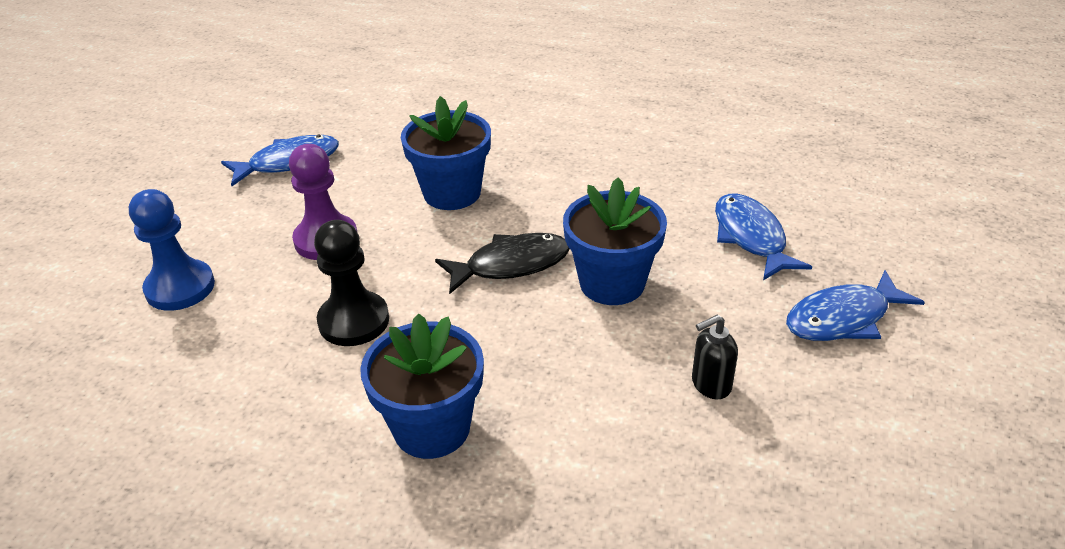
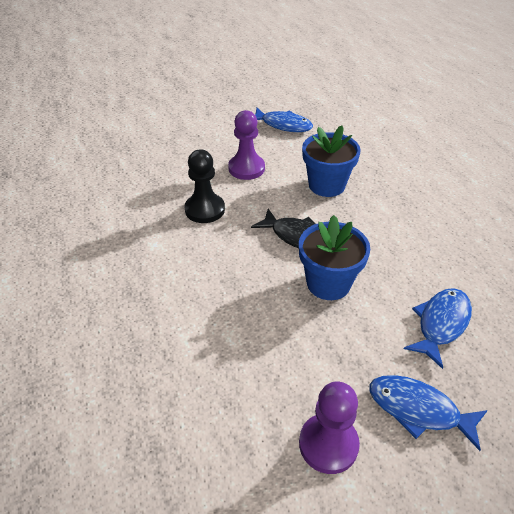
camera: 50 degrees right, 5 degrees up
(180, 287) = (174, 150): blue pawn -> none
(432, 428) = (163, 275): blue flower pot -> none
(710, 384) = (293, 369): black soap dispenser -> none
(834, 412) = (328, 444): none -> purple pawn

